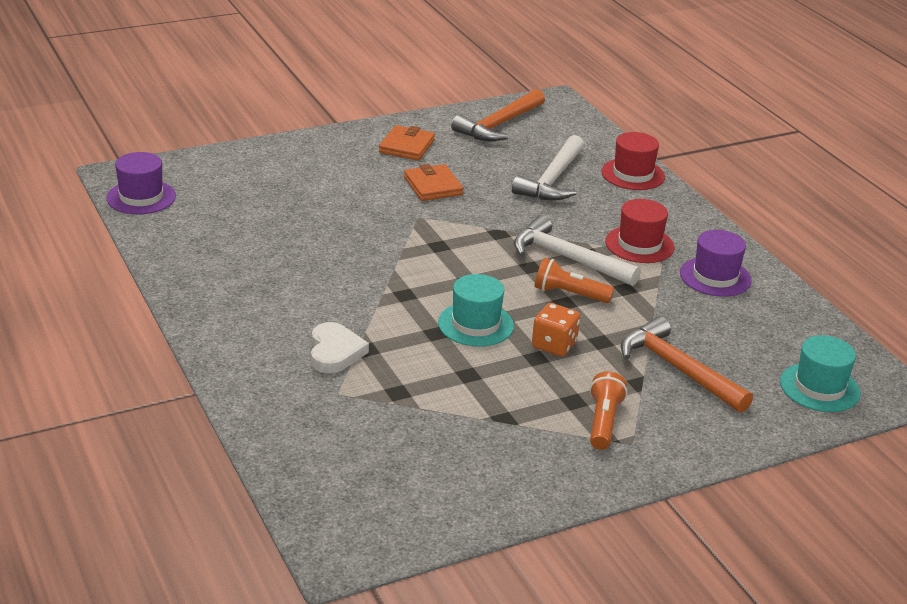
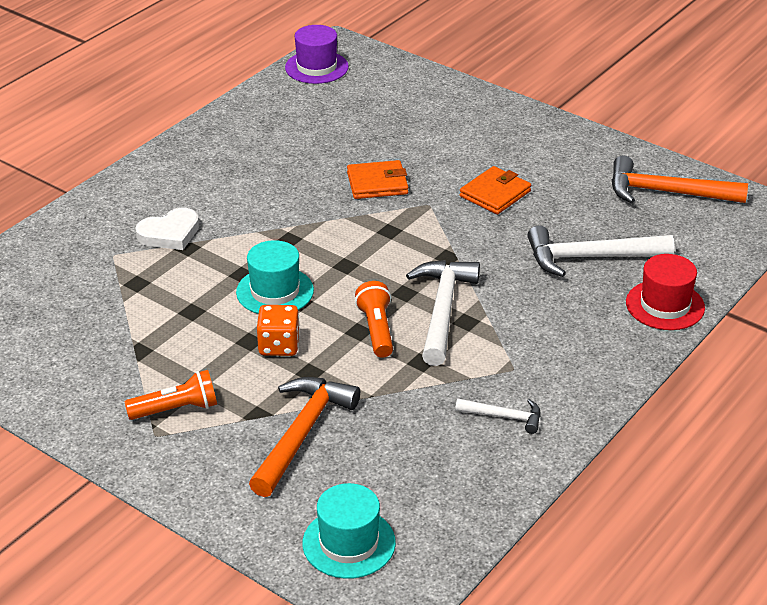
camera: 65 degrees right, 5 degrees up
(406, 146) = (554, 156): orange wallet -> orange wallet (377, 183)
(639, 244) = (517, 348): red hat -> none
(715, 277) = (504, 417): purple hat -> white hammer

